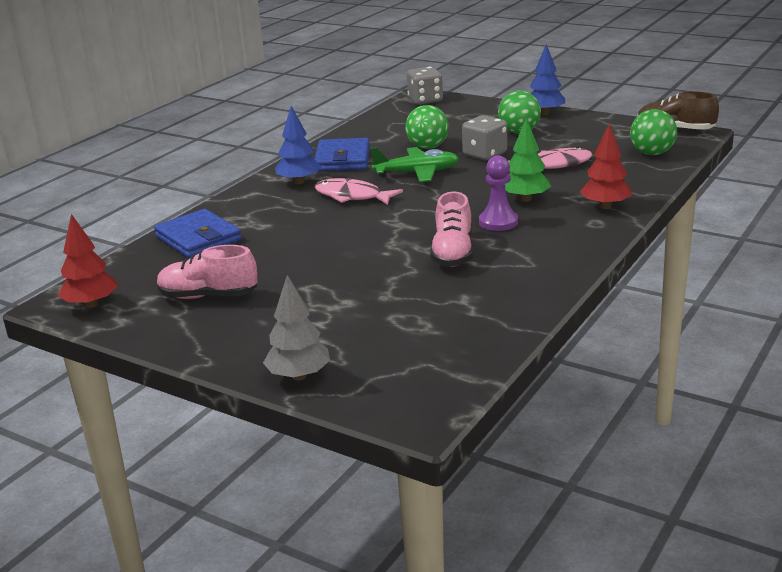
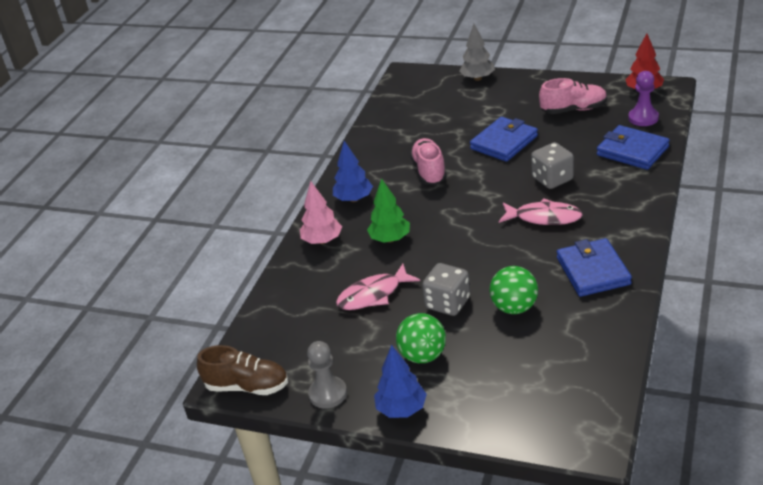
camera: 170 degrees right, 10 degrees up
(299, 182) = (609, 229): blue tree -> blue tree (354, 199)
(336, 271) = (504, 142): none -> blue wallet
(417, 173) = (503, 260): green plane -> none
(425, 100) = (575, 427): grey dice -> grey dice (552, 179)
(498, 222) = (405, 207): purple pawn -> purple pawn (643, 118)
(603, 122) = (328, 394): none -> grey pawn
(605, 206) = (322, 241): red tree -> pink tree
(652, 153) = (277, 331): green ball -> none

